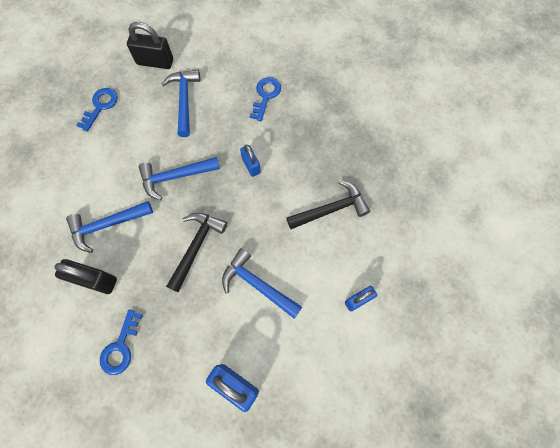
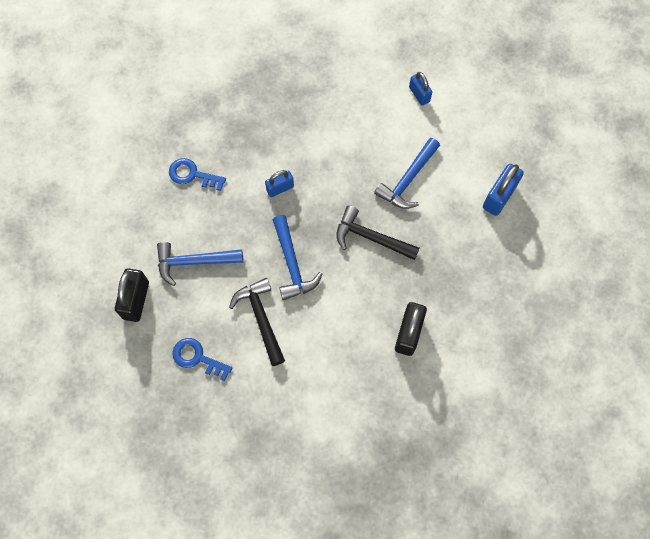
camera: 90 degrees left, 0 degrees up
(107, 225) = (348, 329): blue hammer -> none
(121, 347) = (472, 300): blue key -> none
(331, 209) = (330, 113): black hammer -> black hammer (261, 318)

